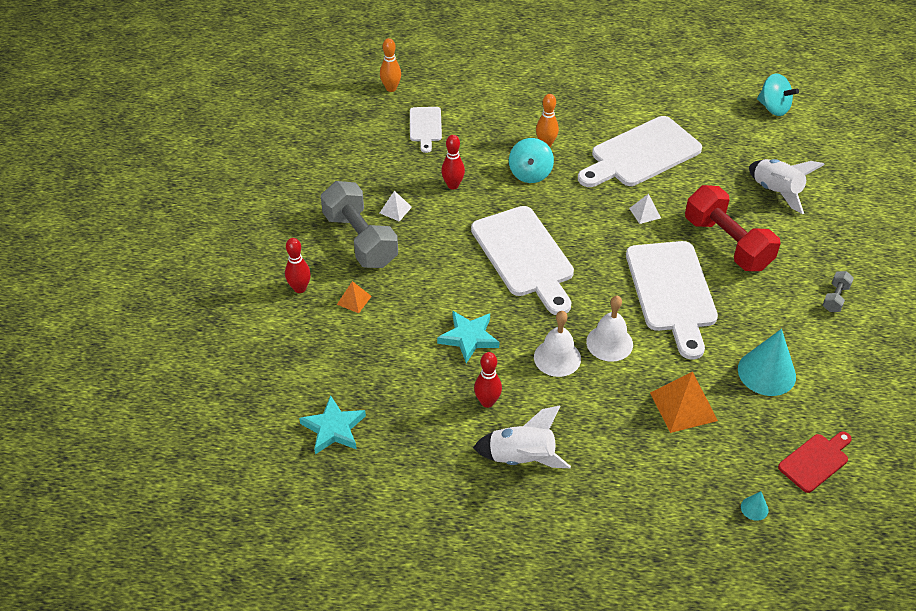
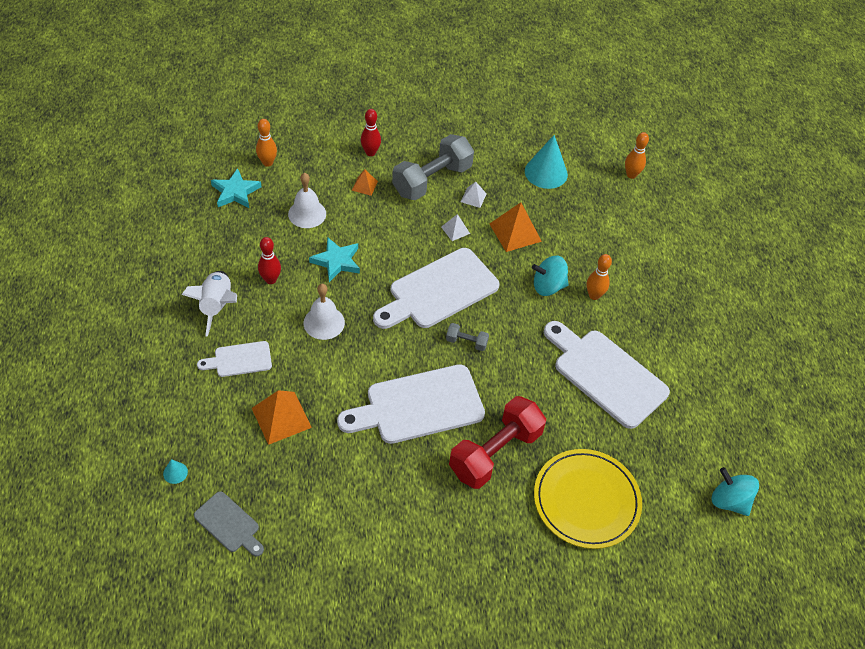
camera: 75 degrees right, 5 degrees up
(289, 391) = (267, 163): none -> orange bowling pin
(425, 126) = (587, 205): white cutting board -> white cutting board (239, 360)
(453, 185) = (515, 232): red bowling pin -> orange pyramid
(609, 343) = (346, 359): white bell -> white bell (307, 213)
(645, 213) = (520, 380): white pyramid -> white pyramid (455, 230)
(766, 372) = (329, 485): turquoise cone -> turquoise cone (546, 172)
(773, 108) = (729, 501): turquoise spinning top -> turquoise spinning top turned 105 degrees clockwise
(776, 192) = (586, 500): white rocket -> yellow plate
(815, 461) = (229, 524): red cutting board -> grey cutting board
(835, 298) = (439, 552): grey dumbbell -> grey dumbbell (466, 342)

